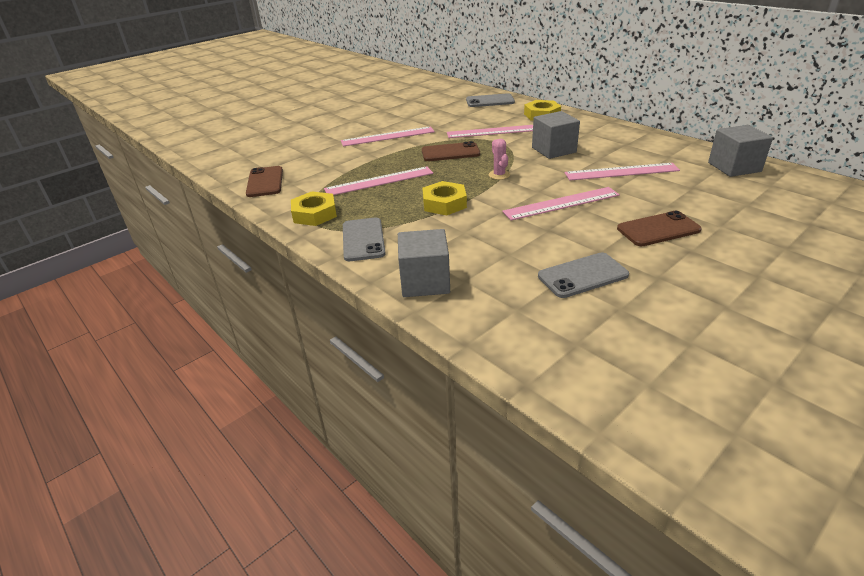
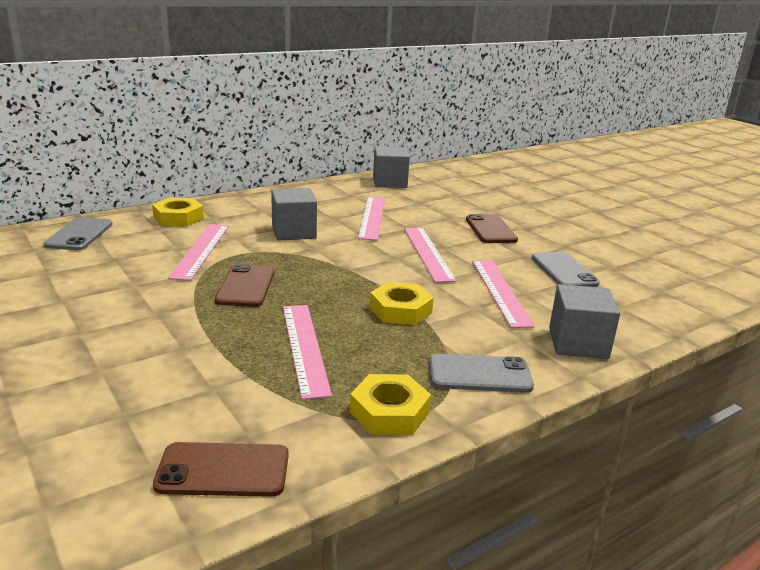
camera: 85 degrees left, 10 degrees down
(388, 136) = (128, 324): pink ruler -> pink ruler (500, 291)
(499, 175) = (340, 269): pink cactus -> none

